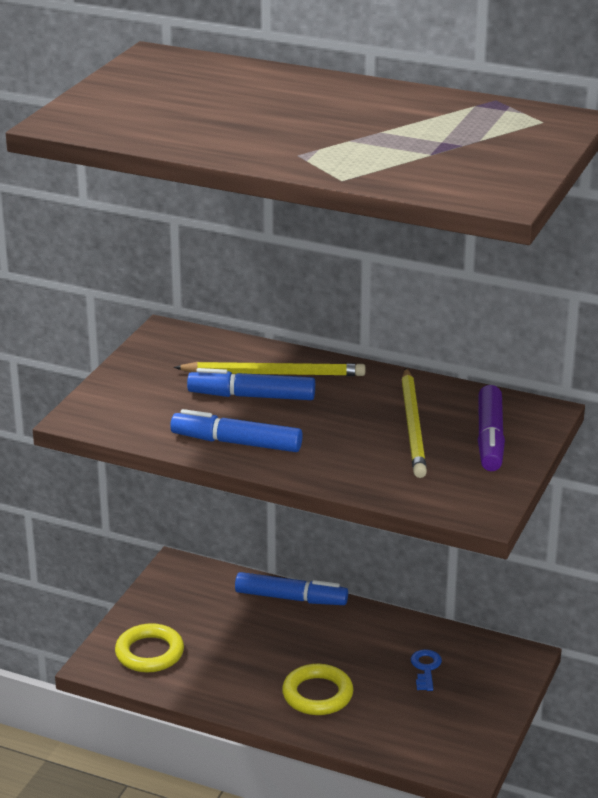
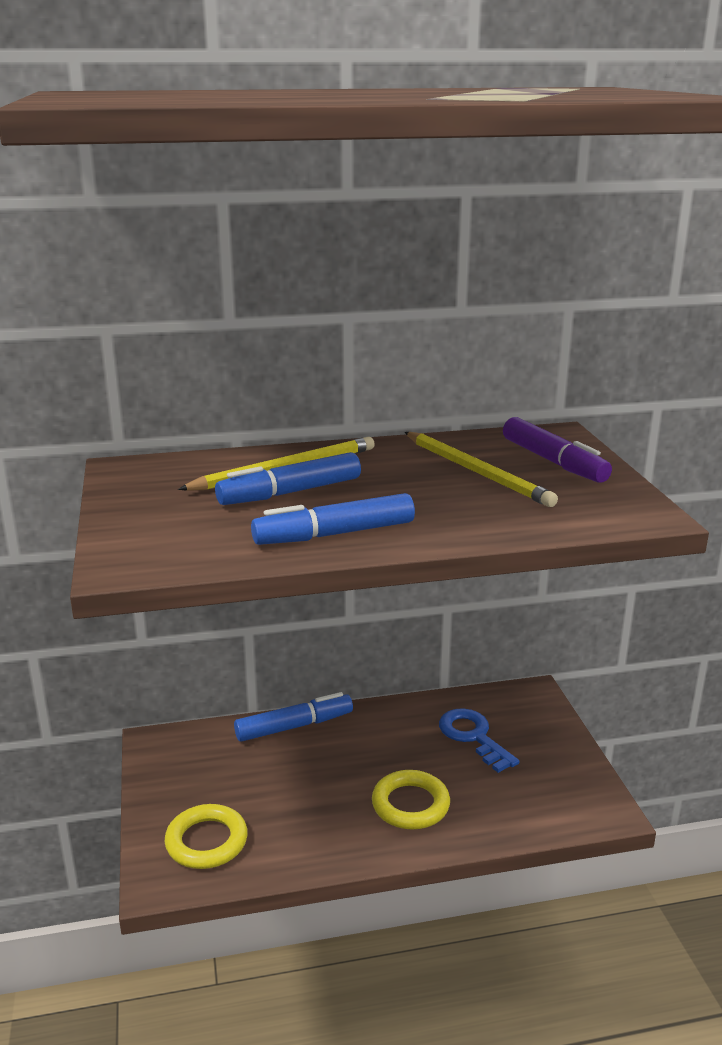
camera: 35 degrees left, 5 degrees down
(425, 668) = (473, 737): blue key -> blue key, size x1.58

